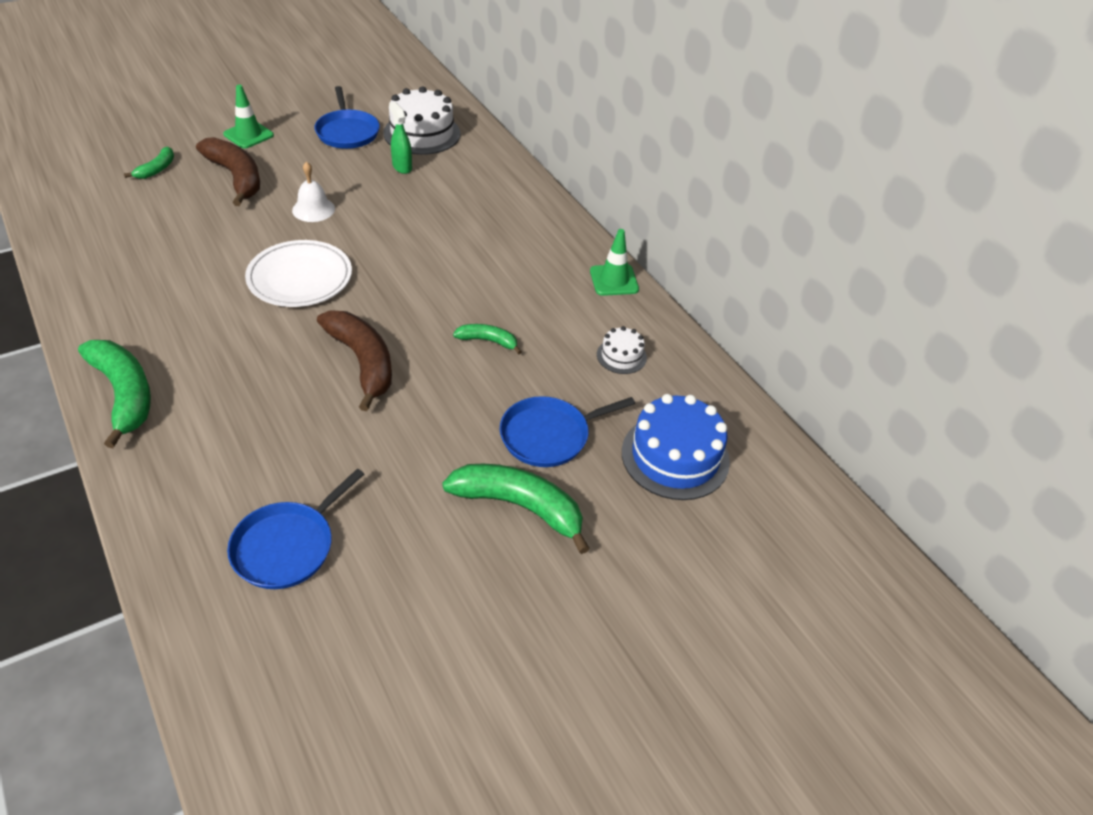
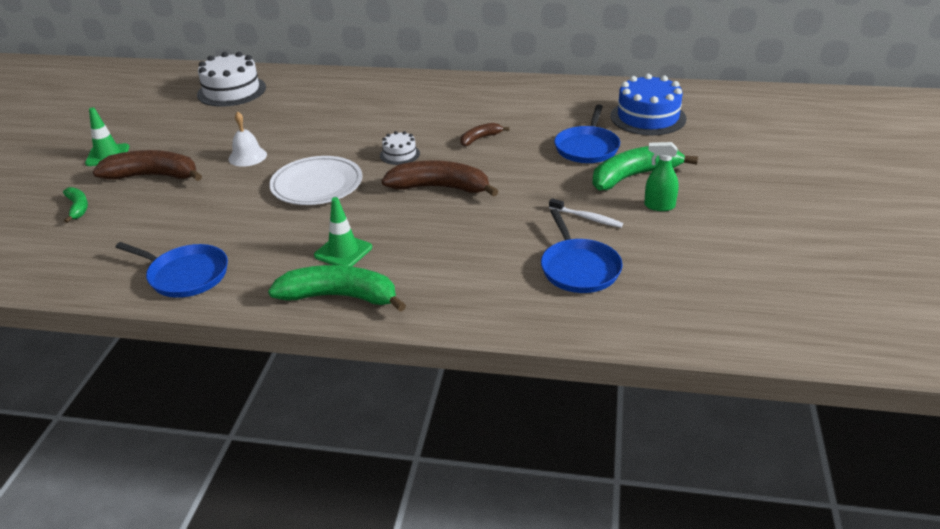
camera: 45 degrees left, 10 degrees down
(347, 132) = (179, 116): blue pan -> blue pan (185, 275)
(394, 506) = (587, 218): none -> white toothbrush
(402, 167) = (257, 110): green spray bottle -> green spray bottle (659, 206)
(488, 341) = (480, 138): green banana -> brown banana
(614, 280) = (482, 82): green traffic cone -> green traffic cone (343, 251)
(621, 356) = (549, 103): white cake -> white cake (399, 154)

